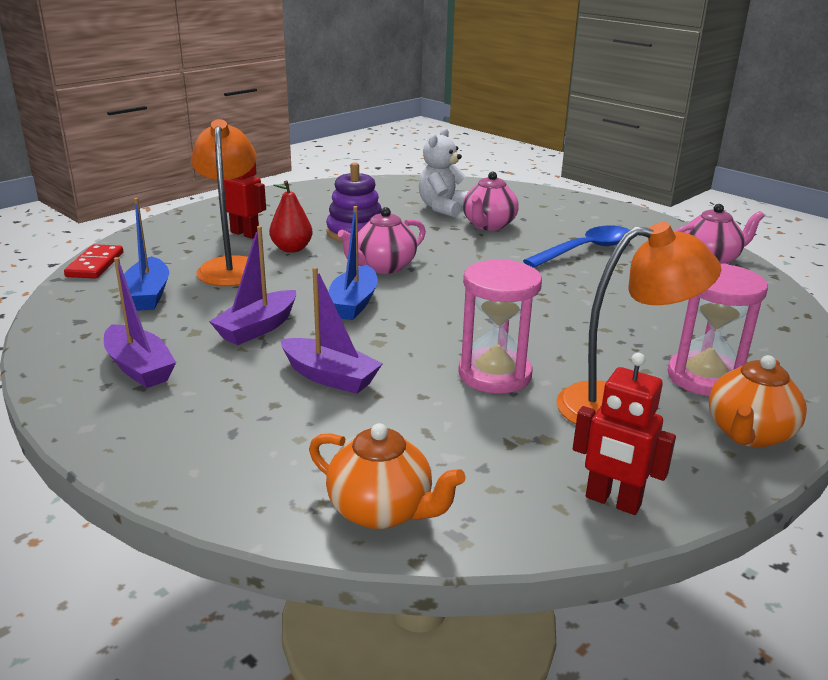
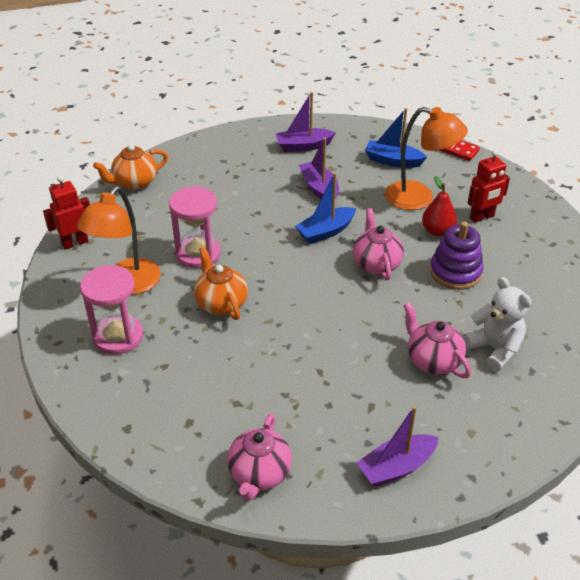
camera: 120 degrees right, 15 degrees up
(330, 377) = (246, 198): purple boat -> purple boat (396, 467)
(353, 303) = (325, 232): blue boat -> blue boat turned 75 degrees counterclockwise
(585, 250) = (338, 397): blue spoon -> none
(748, 434) = (62, 317): orange teapot -> orange teapot (221, 303)

